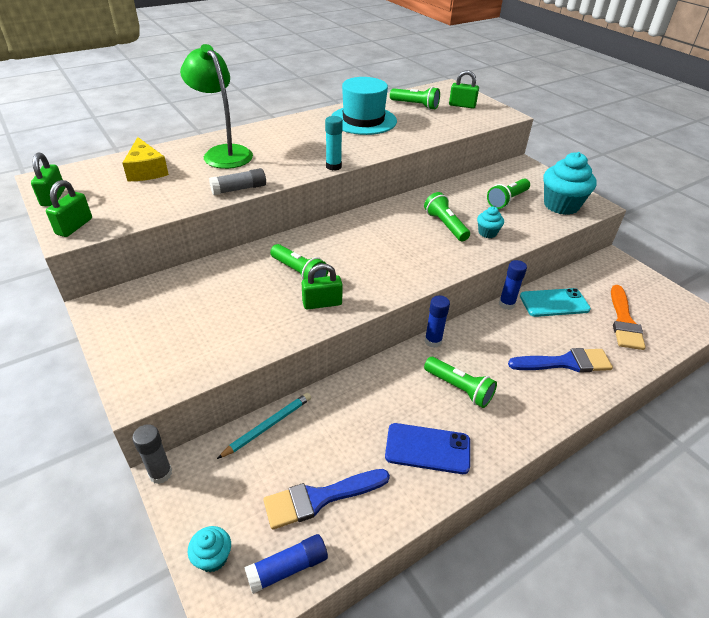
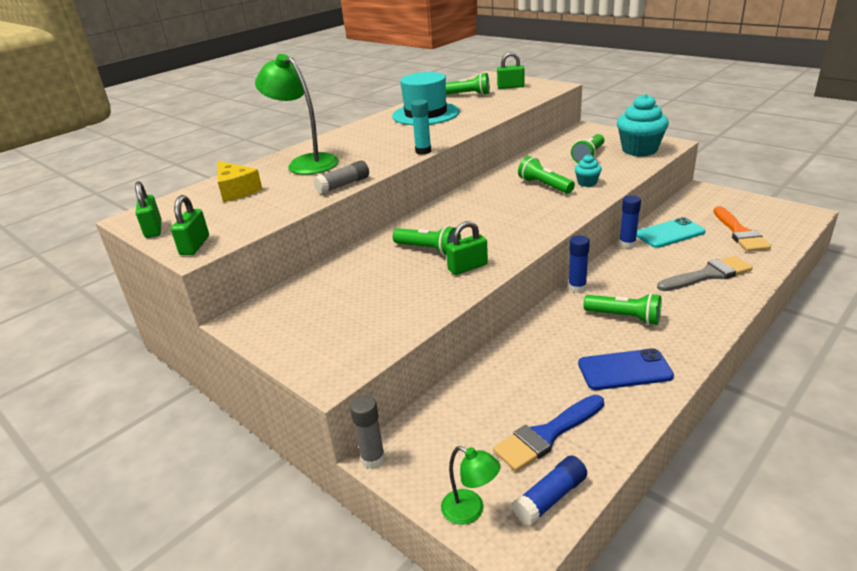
camera: 10 degrees left, 10 degrees down
(213, 557) = (470, 511): turquoise cupcake -> green lamp
(268, 426) = (459, 392): turquoise pencil -> none
(565, 362) = (708, 275): blue brush -> grey brush

